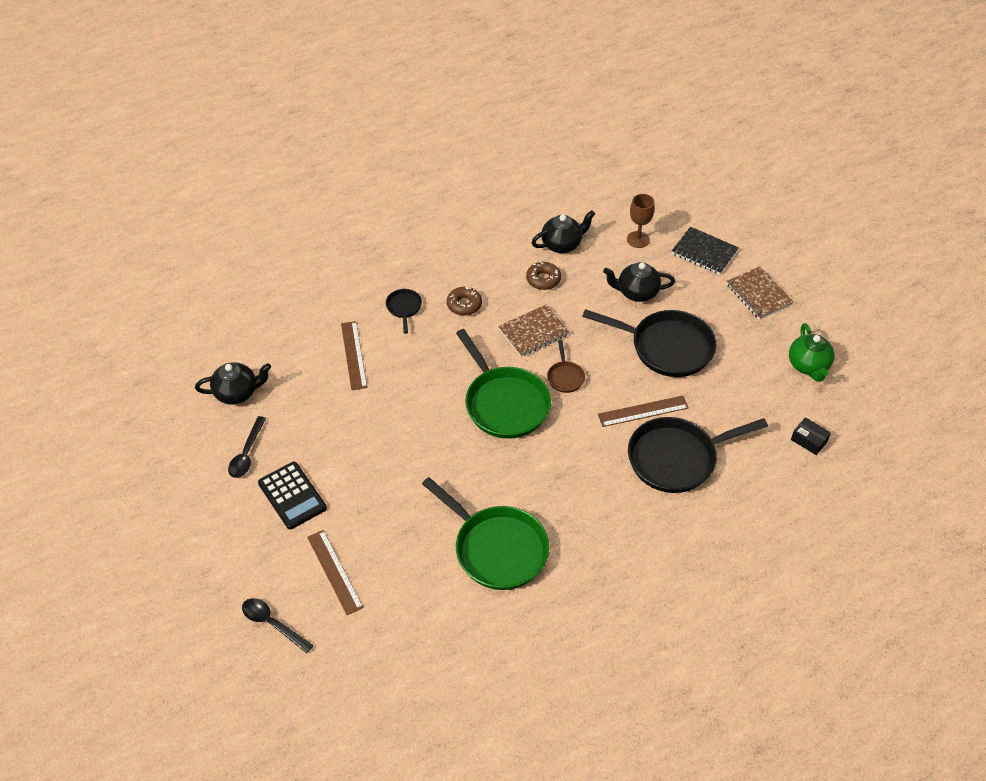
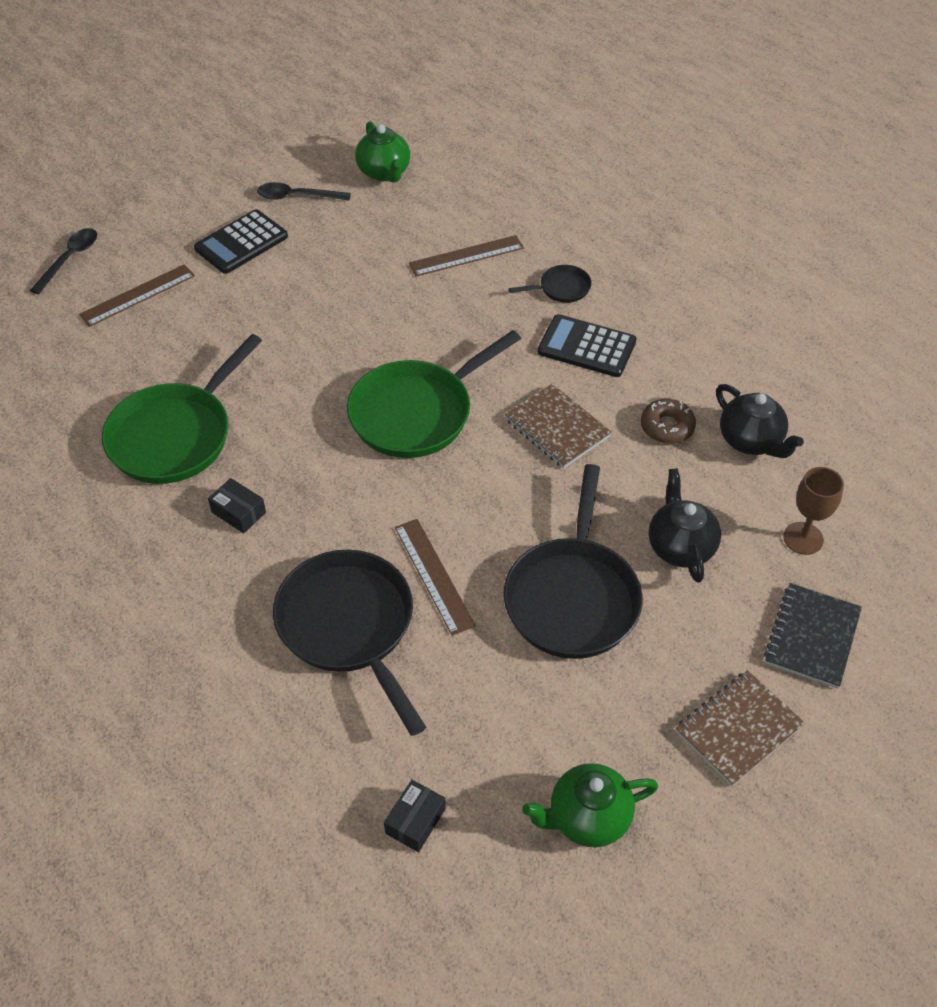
camera: 80 degrees right, 0 degrees up
(237, 393) = (384, 172): black teapot -> green teapot
(464, 305) = (586, 347): brown donut -> black calculator
(565, 377) = (480, 474): brown pan -> none
(576, 512) = (238, 512): none -> black box

